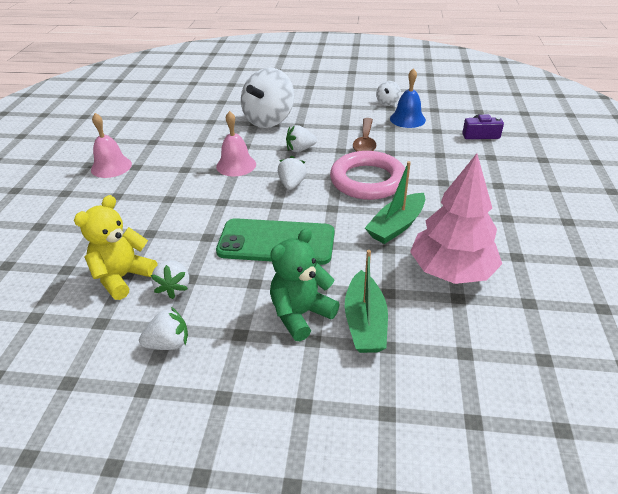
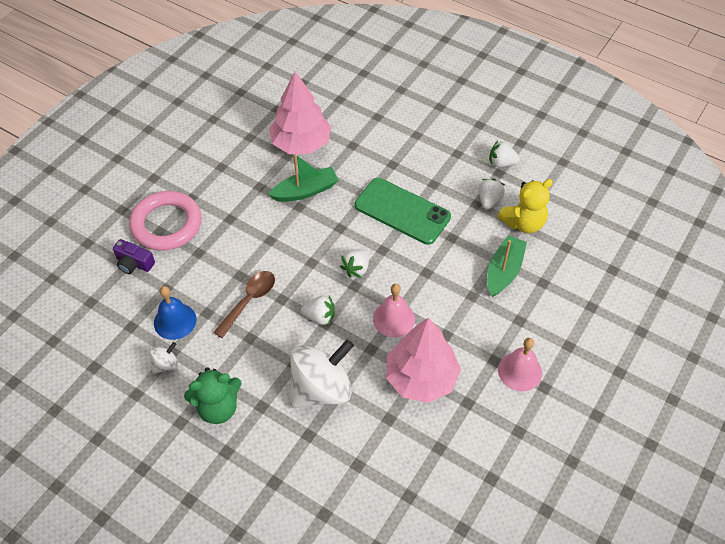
camera: 155 degrees left, 15 degrees up
(195, 143) = (421, 378): none -> pink tree
(301, 314) = (415, 152): green teddy bear -> green teddy bear (218, 408)
(365, 322) = (380, 133): green boat -> green boat (504, 271)
(367, 180) = (289, 246): pink ring -> pink ring (166, 224)

